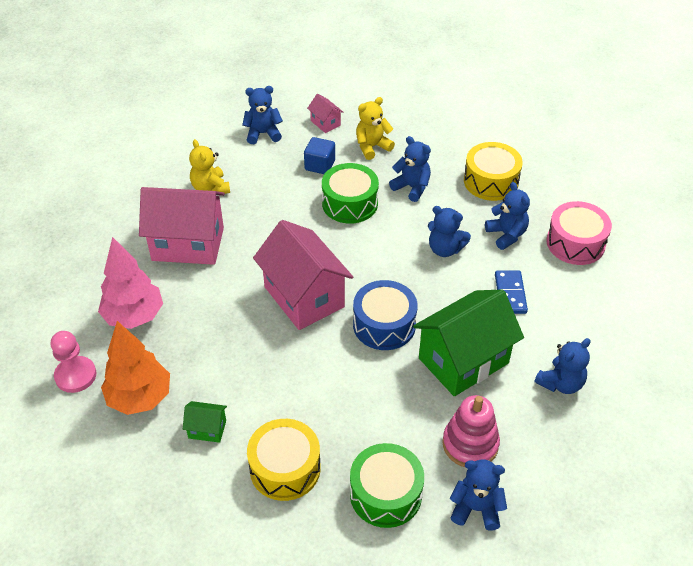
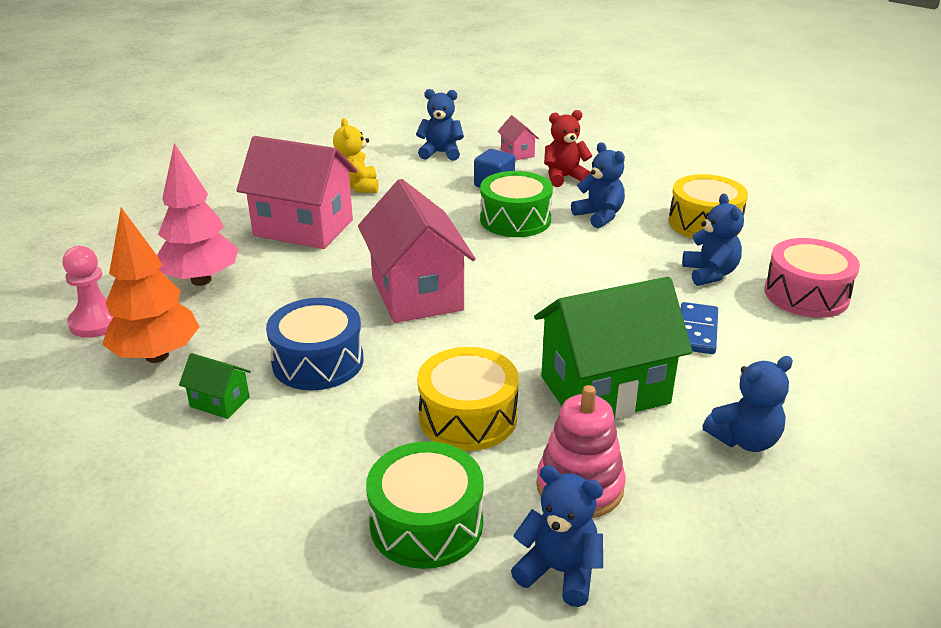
camera: 15 degrees right, 15 degrees down
(285, 468) = (297, 464): yellow drum -> yellow drum (468, 417)
(372, 147) = (564, 177): yellow teddy bear -> red teddy bear
(384, 325) = (508, 335): blue drum -> blue drum (318, 361)
(445, 249) = (621, 275): blue teddy bear -> none

